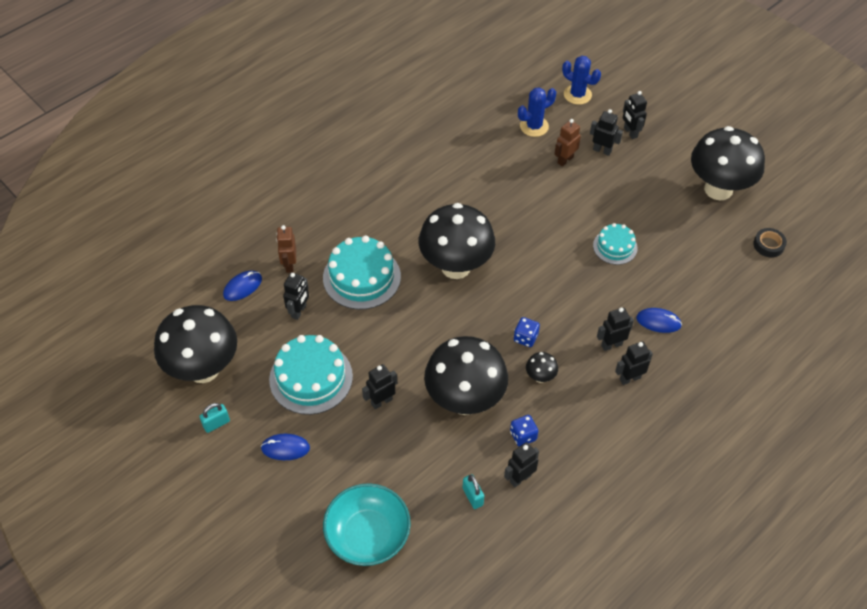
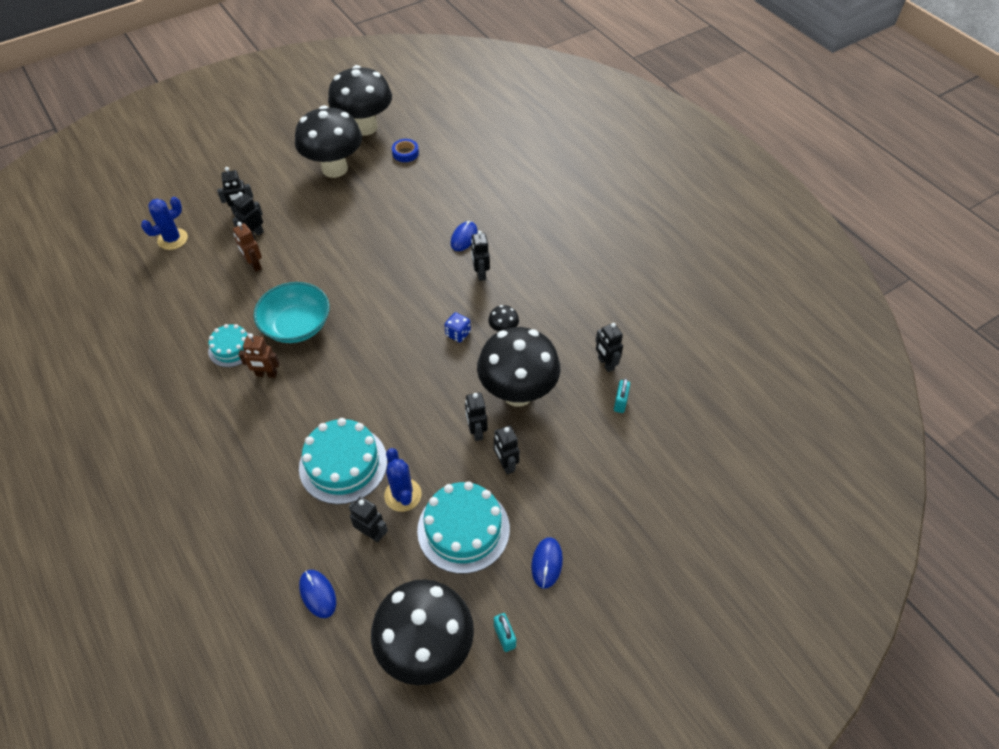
camera: 80 degrees left, 0 degrees up
(289, 265) = (301, 538): brown robot -> brown robot (266, 374)
(368, 535) = (653, 495): turquoise bowl -> turquoise bowl (296, 325)
(455, 267) = (357, 376): black mushroom -> black mushroom (365, 127)
(472, 496) = (620, 402): turquoise padlock -> turquoise padlock turned 60 degrees counterclockwise
(523, 436) = (563, 354): blue dice -> none
(534, 126) = (198, 281): blue cactus -> blue cactus (403, 495)
(615, 247) = (374, 249): turquoise cake -> turquoise cake (232, 348)
(629, 378) = (517, 268): black robot -> black robot (476, 431)
(768, 245) = (405, 153): black tape -> blue tape

